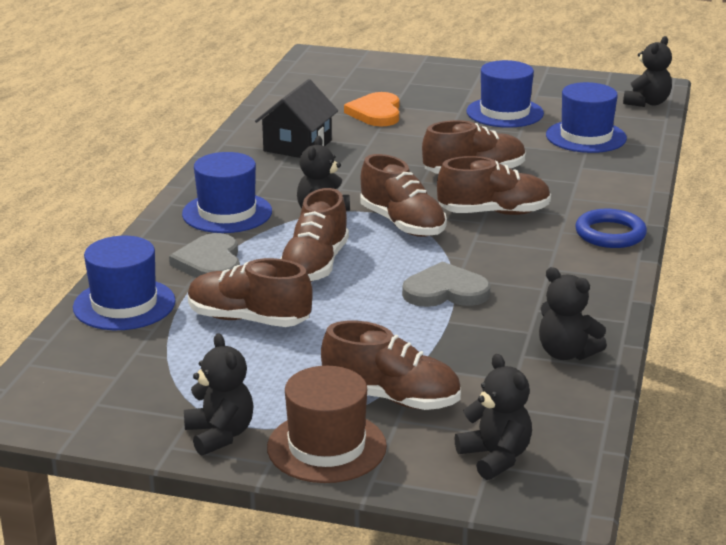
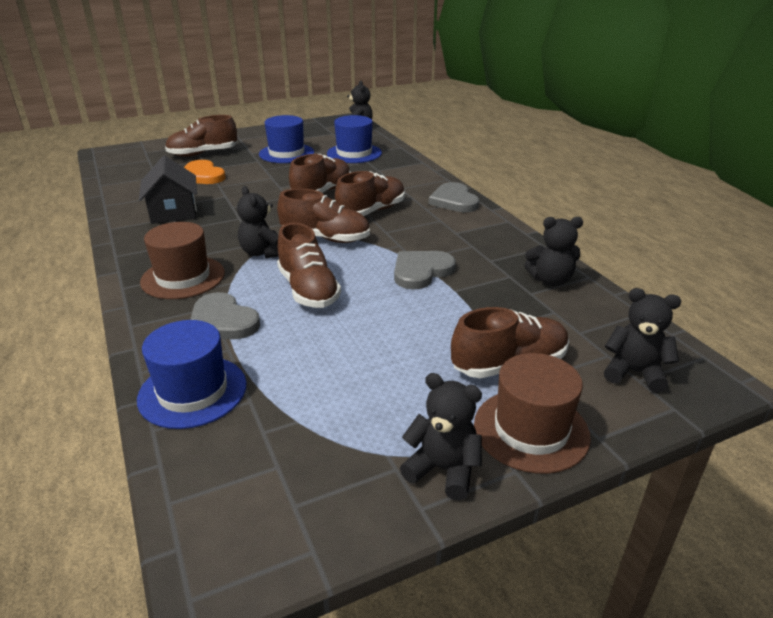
camera: 40 degrees left, 5 degrees up
(227, 213) = (183, 277): blue hat -> brown hat
(248, 319) = (319, 354): brown shoe -> brown shoe (203, 154)
(610, 234) = (454, 201): blue ring -> grey heart

